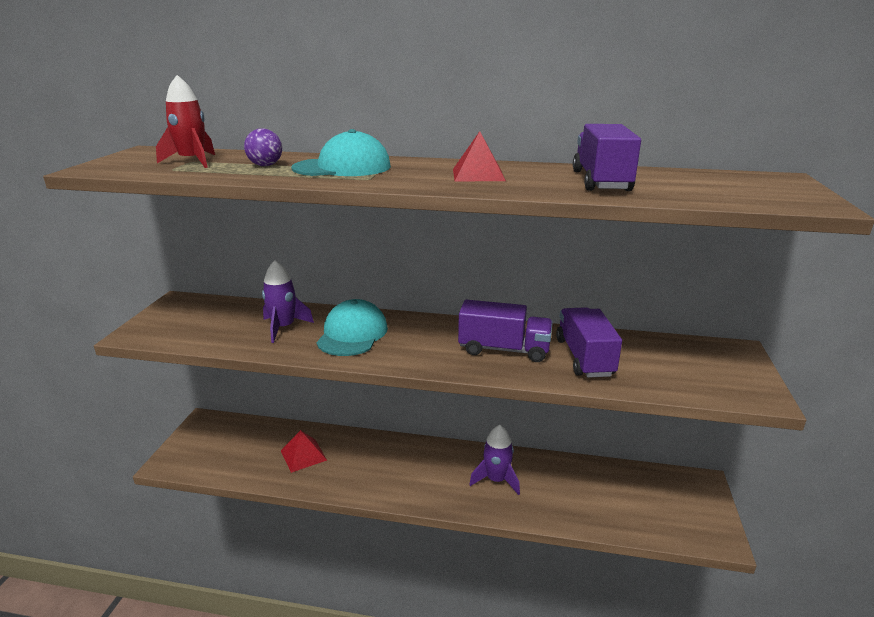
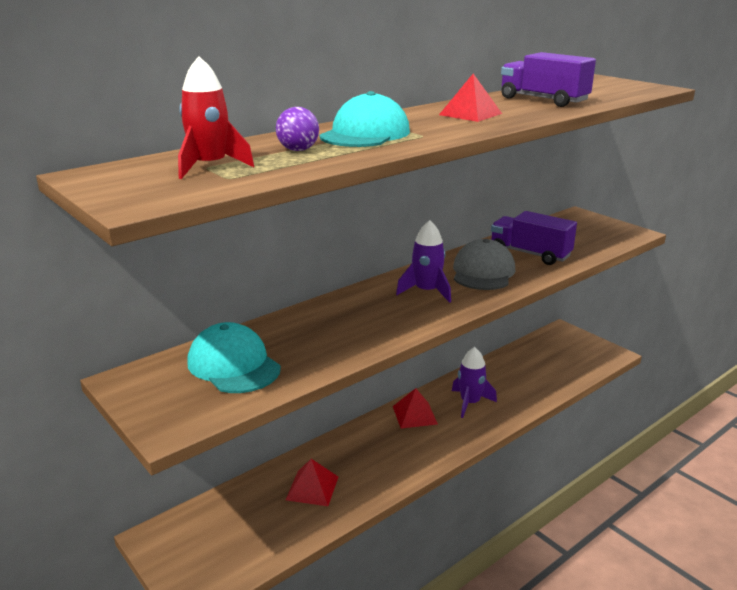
camera: 50 degrees left, 0 degrees up
(283, 328) = (302, 341): purple rocket -> purple rocket (426, 291)
(352, 334) = (368, 315): turquoise cap -> turquoise cap (233, 365)
(441, 458) = (414, 415): none -> red pyramid
(504, 350) = (483, 272): purple truck -> grey cap

